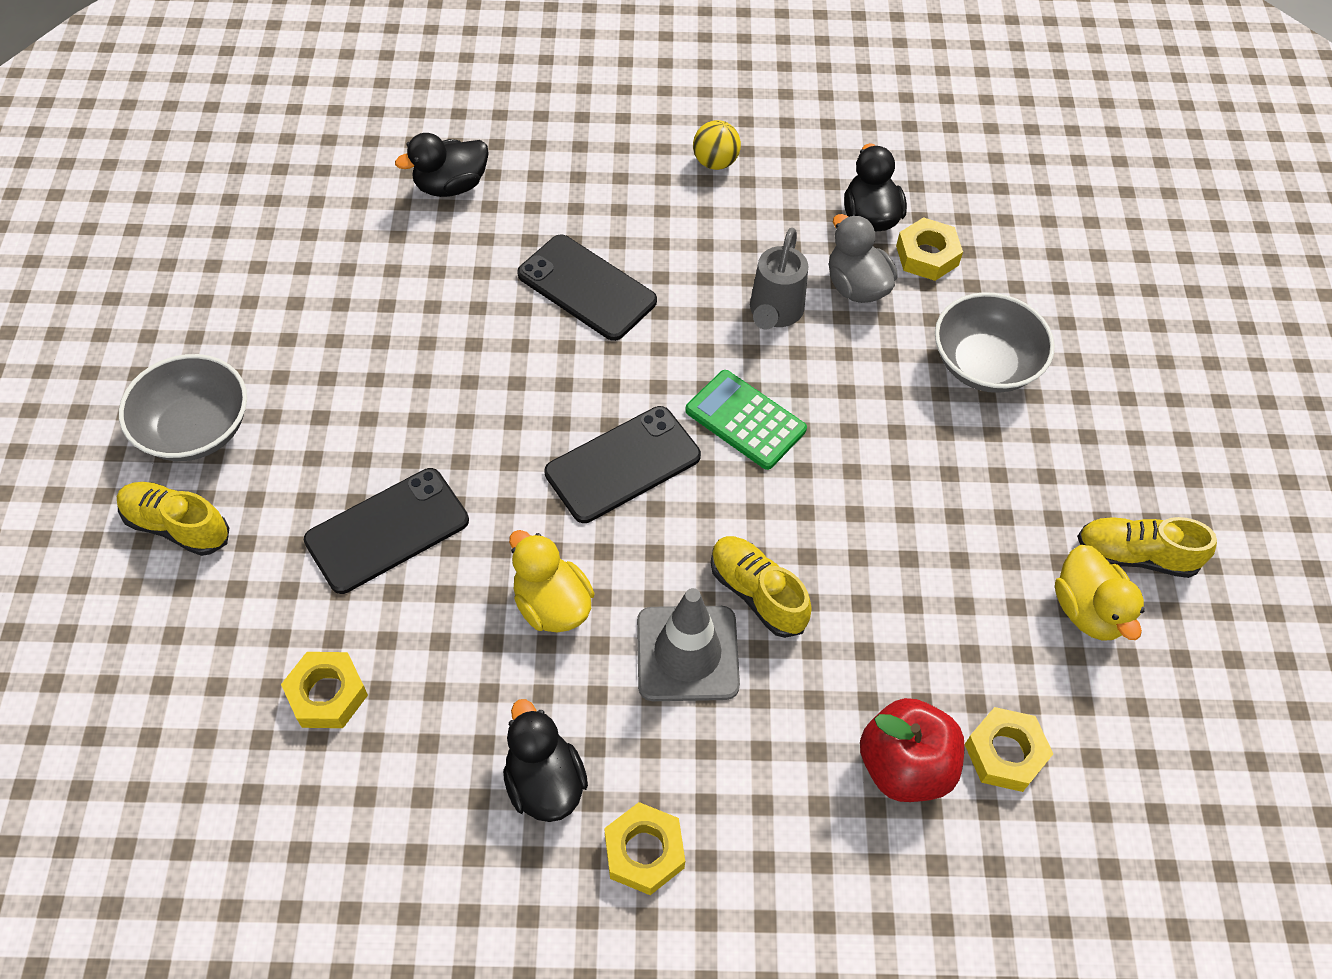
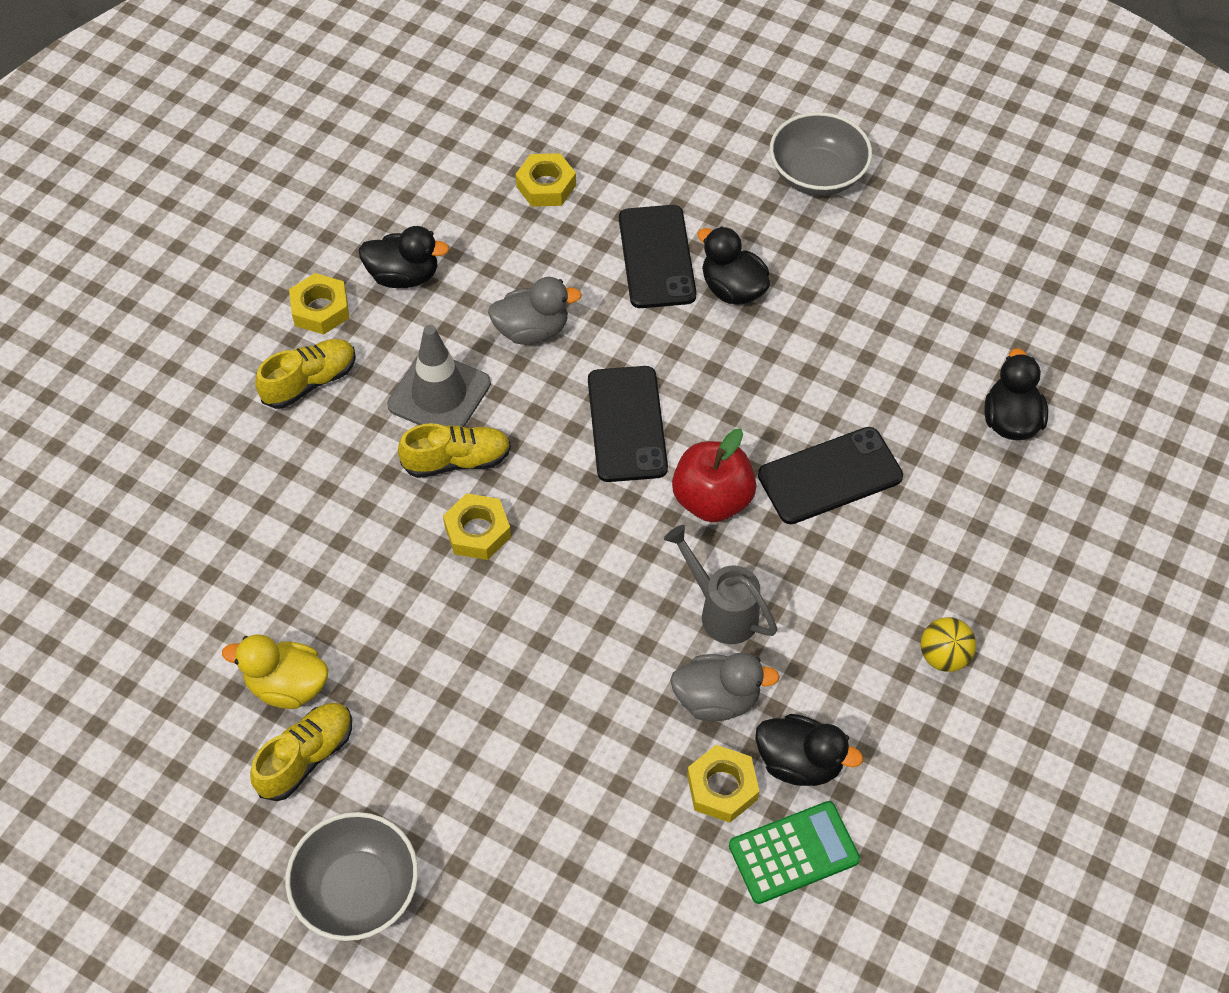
camera: 120 degrees right, 0 degrees up
(177, 526) = (733, 144): yellow shoe -> yellow shoe (310, 382)
(399, 444) = (732, 289): none -> black duck
(552, 604) = (532, 330): yellow duck -> grey duck
(745, 420) = (618, 530): green calculator -> green calculator (793, 852)
(904, 766) = (265, 485): red apple -> red apple (712, 499)
(984, 364) = (565, 759): grey bowl -> grey bowl (357, 890)
(1005, 753) = (227, 554): yellow nut -> yellow nut (477, 531)

